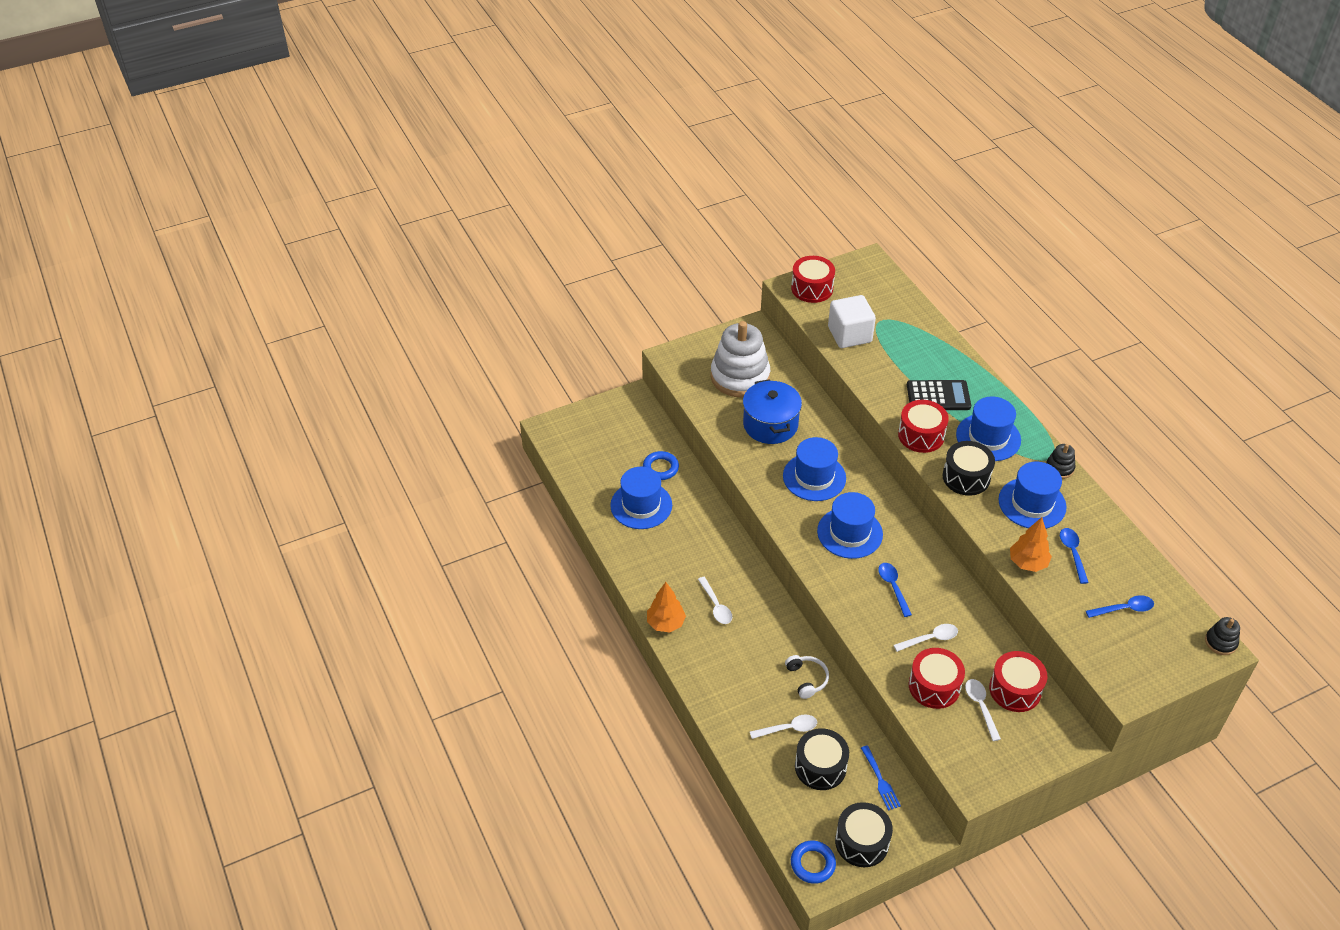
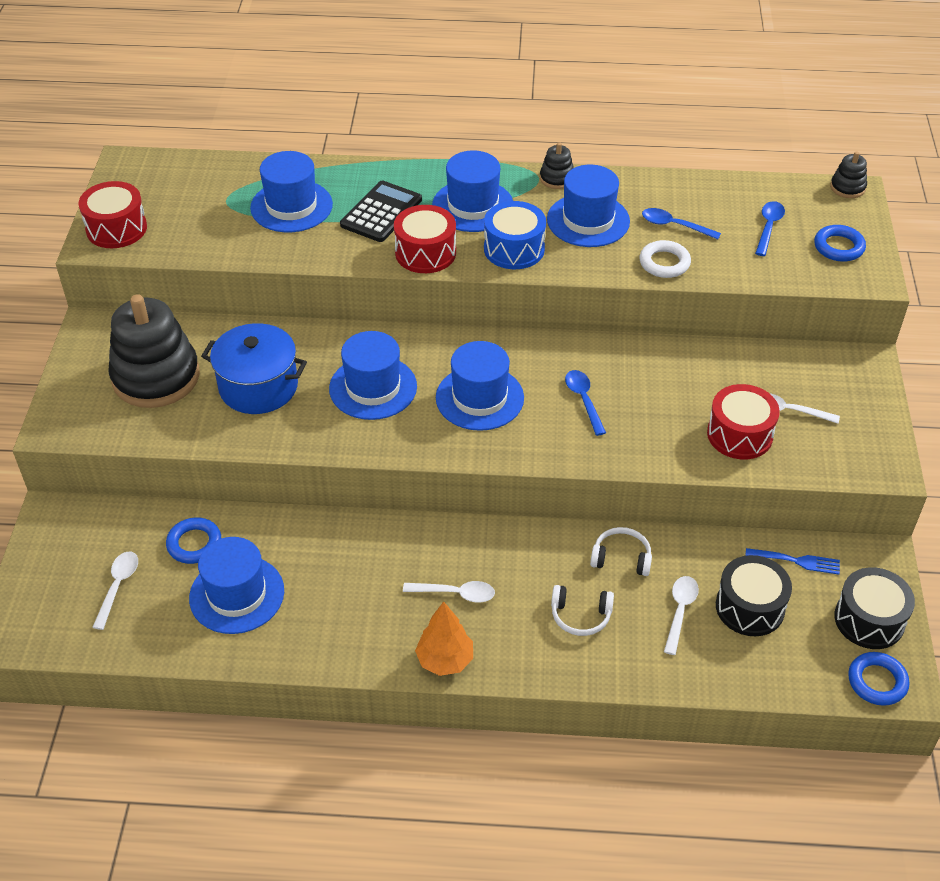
camera: 60 degrees left, 0 degrees up
(740, 377) = (156, 377): white stacking toy -> black stacking toy
(746, 676) = (580, 616): none -> white headphones
(849, 335) = (222, 234): white cube -> none
(893, 587) = (583, 400): blue spoon -> blue spoon turned 60 degrees clockwise
(903, 352) = (291, 206): none -> blue hat
(930, 639) = (674, 406): white spoon -> white spoon (118, 587)
(966, 477) = (514, 249): black drum -> blue drum
(1015, 690) = (781, 373): red drum -> none
(1027, 563) = (664, 263): orange tree -> white ring
(1142, 660) = (838, 247): none -> blue ring

